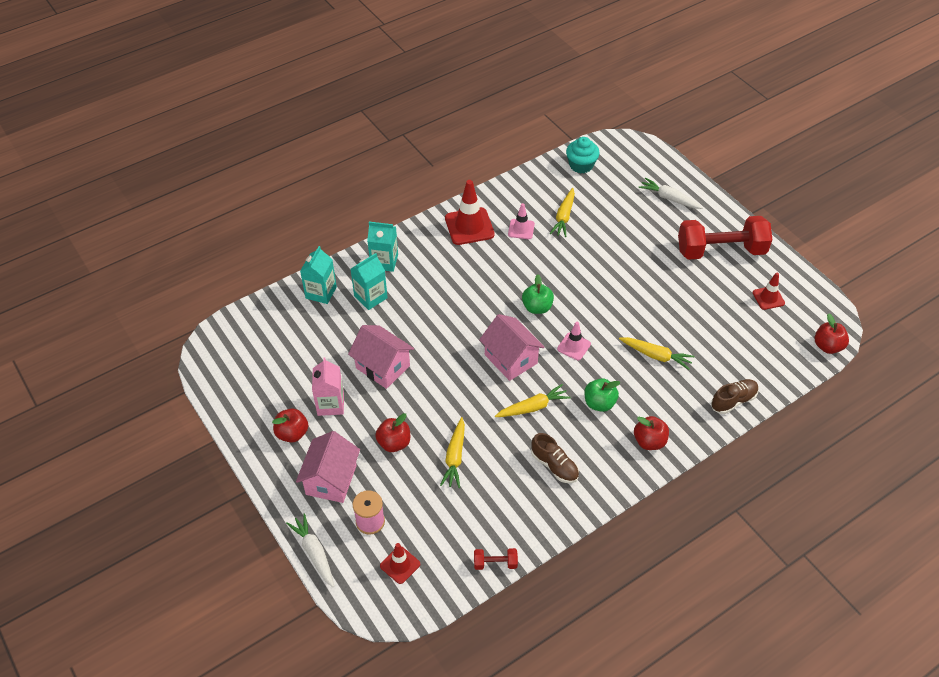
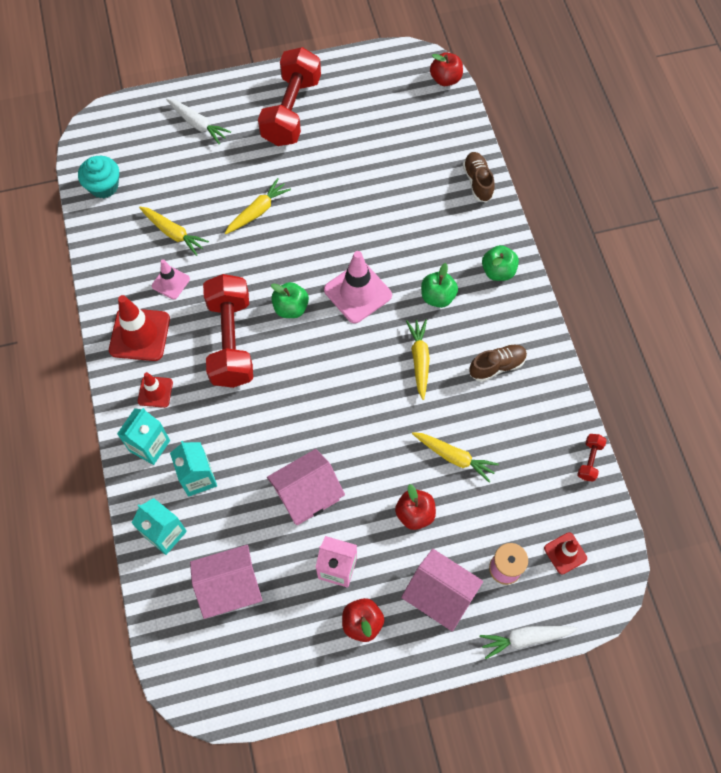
camera: 70 degrees left, 15 degrees up
(490, 280) = (231, 341): none -> red dumbbell
(511, 359) = (349, 359): pink house -> pink house (230, 587)
(574, 346) = (357, 292): pink traffic cone -> pink traffic cone, size x1.76
(649, 441) = (498, 271): red apple -> green apple
(656, 355) = (399, 223): yellow carrot -> yellow carrot (257, 211)
(669, 198) = (198, 124): white carrot -> white carrot turned 105 degrees counterclockwise
(768, 298) = (369, 98): red traffic cone -> red traffic cone (155, 392)

